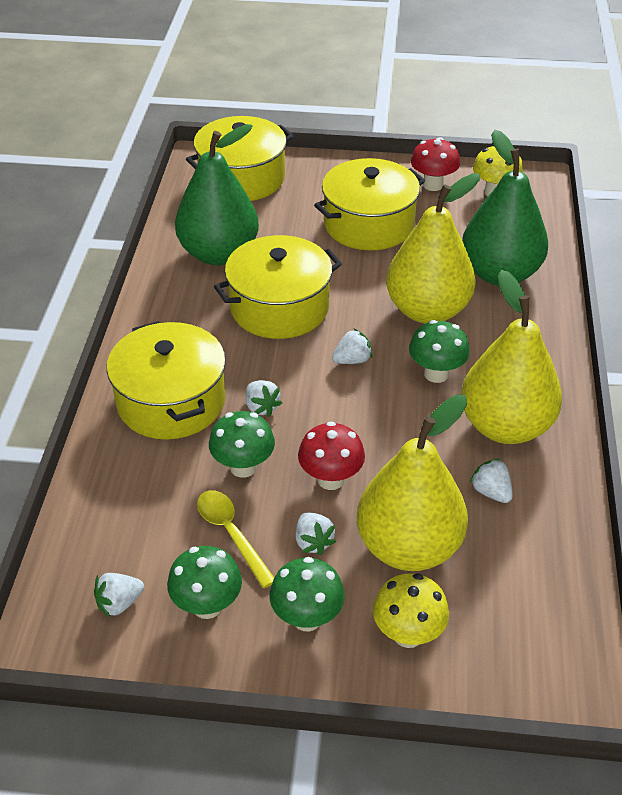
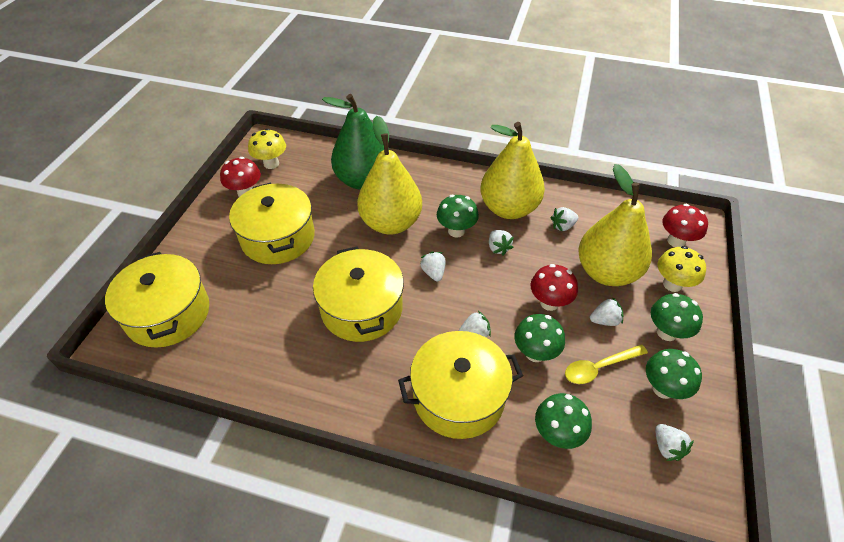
camera: 80 degrees left, 5 degrees up
(130, 491) = (557, 434): none -> green mushroom
(219, 254) = (275, 343): green pear -> none
(418, 419) = (498, 248): none -> white strawberry
(513, 649) = (676, 241): none -> red mushroom

